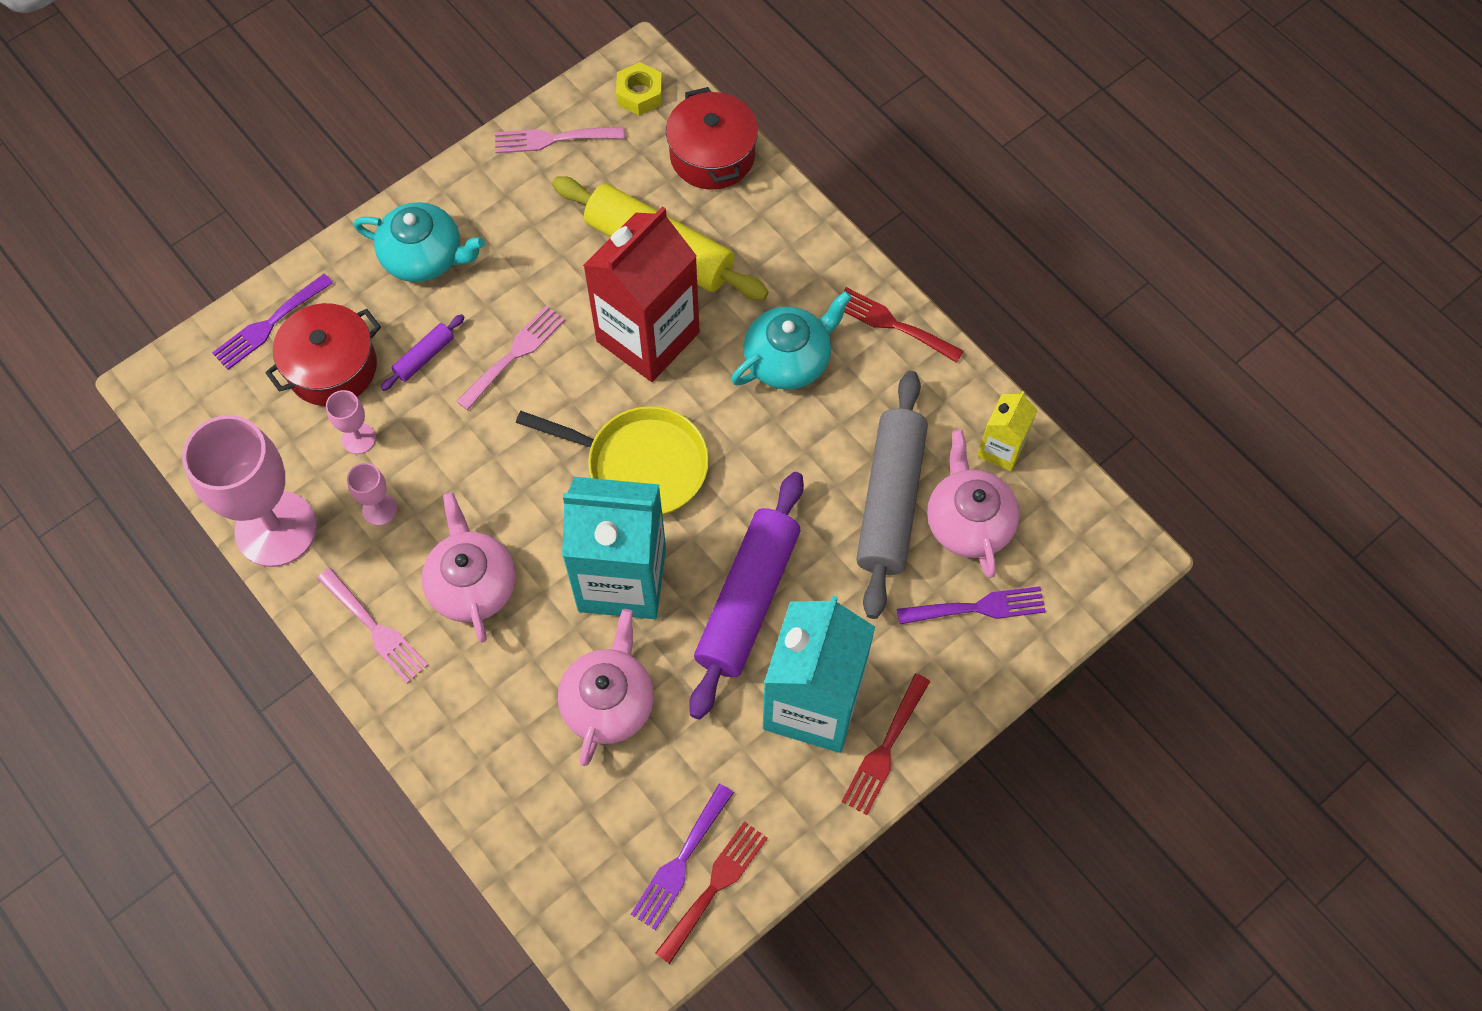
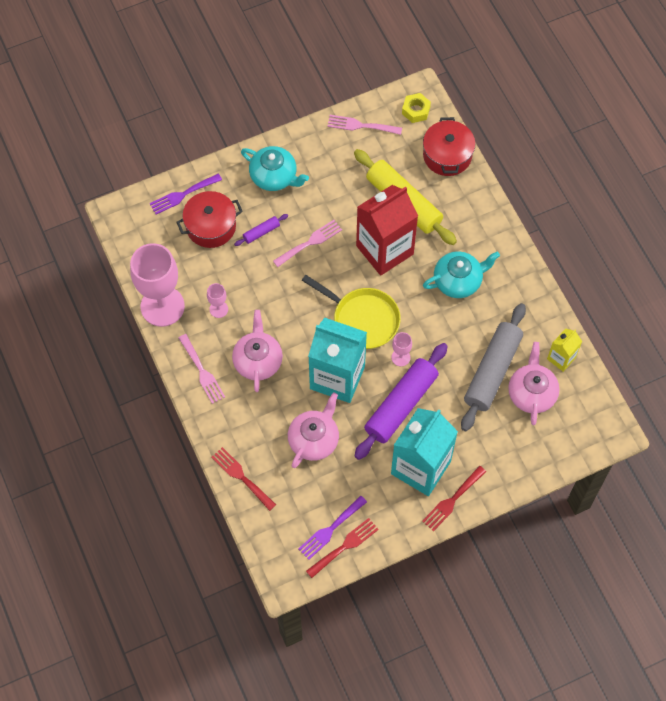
camera: 15 degrees right, 0 degrees up
(358, 438) = (216, 268): pink goblet -> pink goblet (400, 357)
(892, 324) = (521, 275): red fork -> red fork (241, 477)
(978, 607) = (523, 439): purple fork -> none

